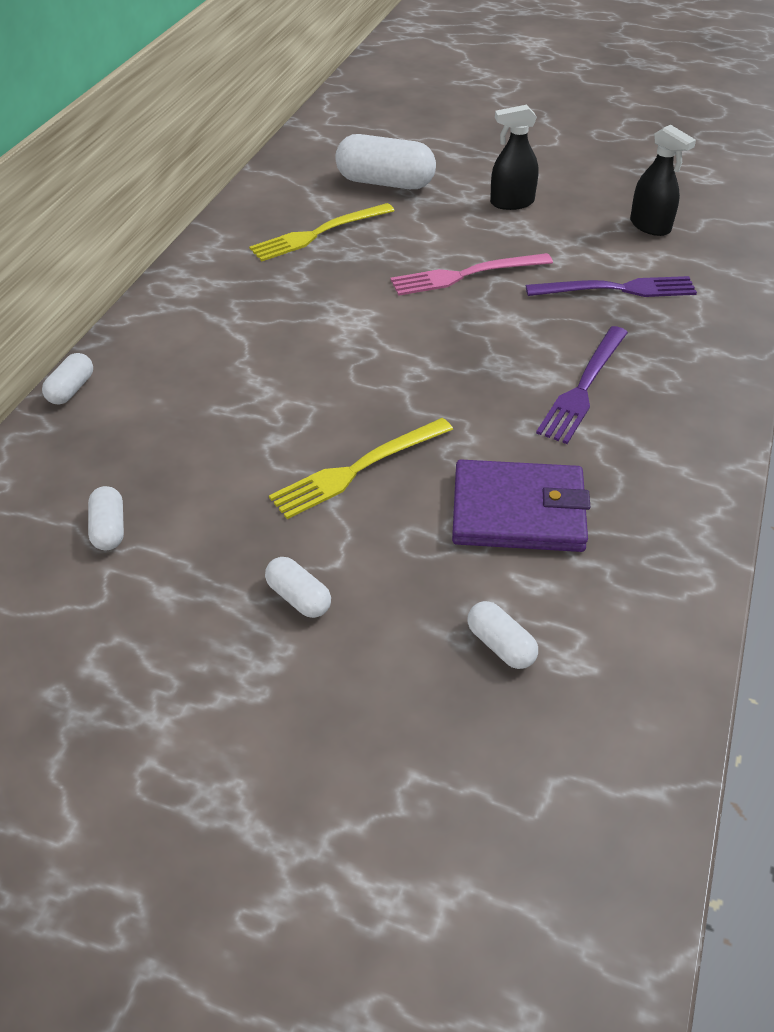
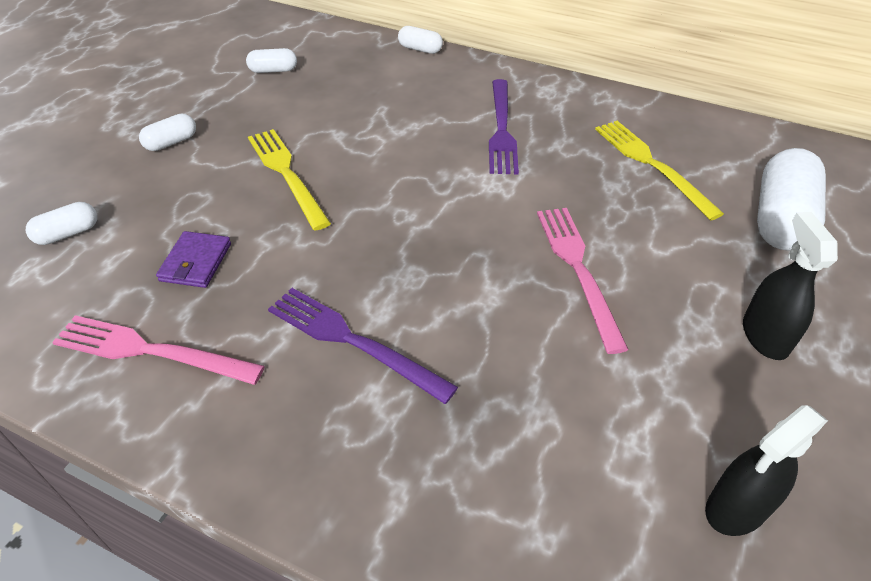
camera: 95 degrees right, 0 degrees up
(518, 511) = (196, 262): purple wallet -> purple wallet, size x0.55
(616, 289) = (549, 417): purple fork -> purple fork (501, 129)
(641, 512) = (152, 351): none -> pink fork

